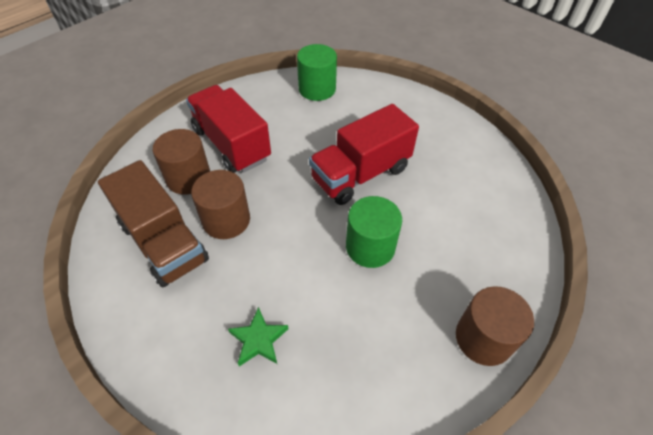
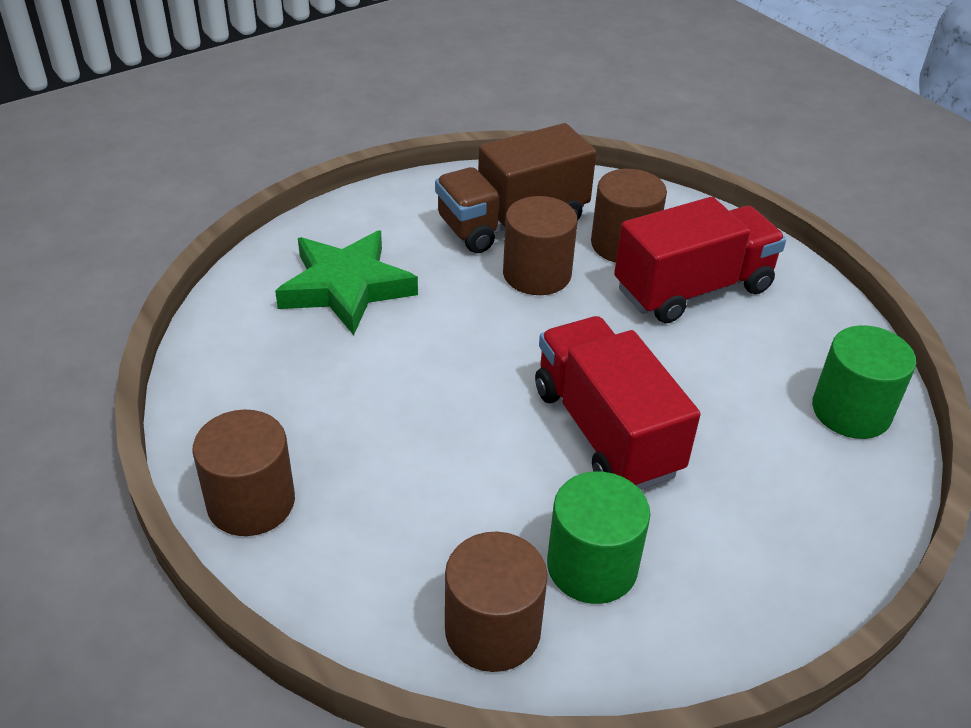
camera: 100 degrees right, 10 degrees down
(258, 340) = (346, 287): green star -> green star, size x1.87
(370, 247) = (449, 412): green cylinder -> green cylinder (592, 566)
(504, 204) = (492, 630): none -> brown cylinder

